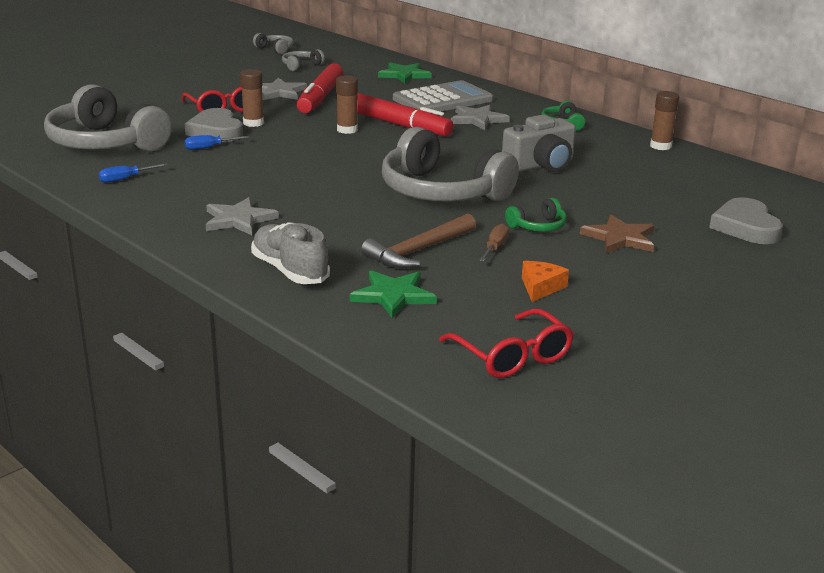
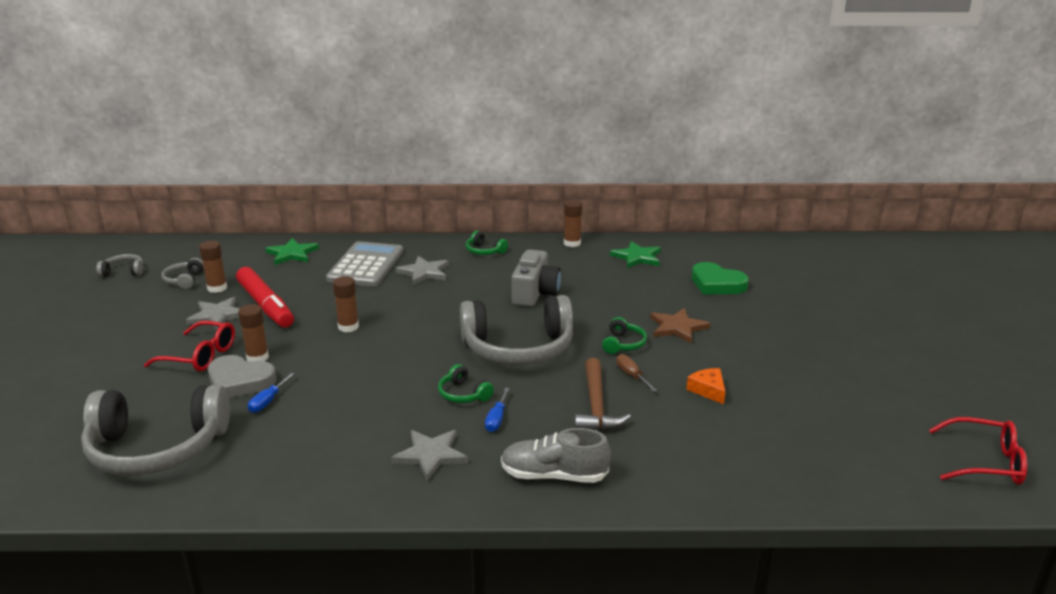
camera: 45 degrees left, 0 degrees up
(126, 179) = (256, 473): blue screwdriver -> blue screwdriver (497, 419)
(311, 77) = (217, 288): none -> brown glue stick
(336, 199) = (463, 394): none -> green headphones
(393, 295) = (650, 451): green star -> green star (637, 257)
(398, 125) = (378, 303): red marker -> none
(511, 355) = (785, 450): red glasses -> red glasses (984, 462)
(745, 227) = (717, 284): grey heart -> green heart

